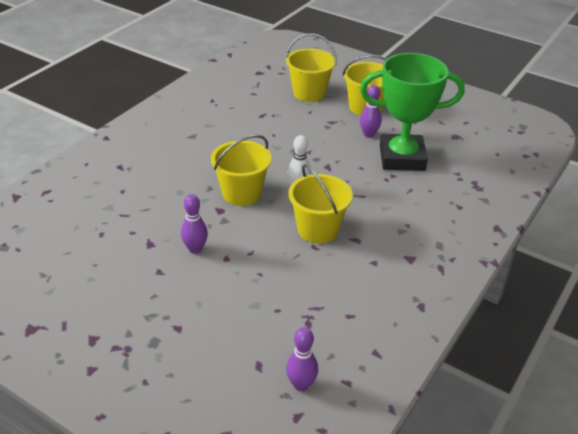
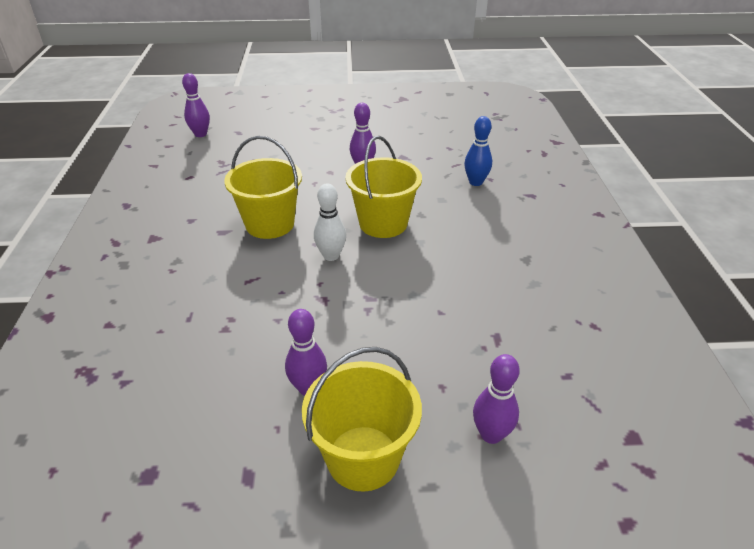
camera: 145 degrees right, 0 degrees up
(137, 193) = (475, 182): none -> blue bowling pin
(309, 93) = (491, 434): yellow bucket -> purple bowling pin
(402, 158) = (227, 367): green trophy -> none

